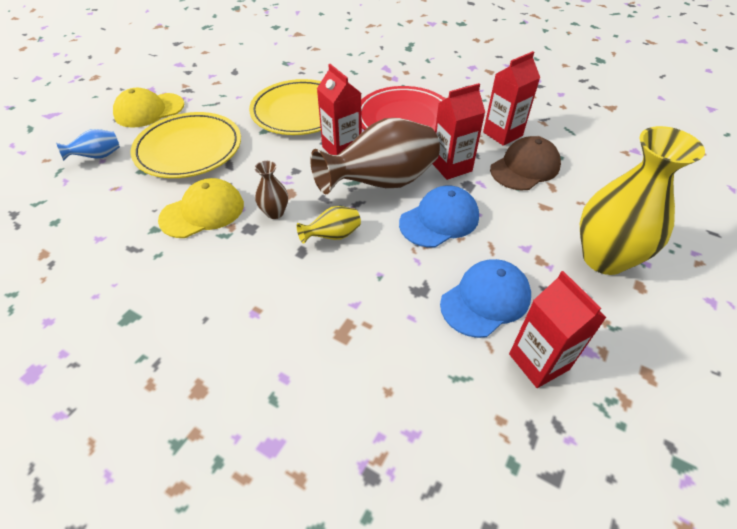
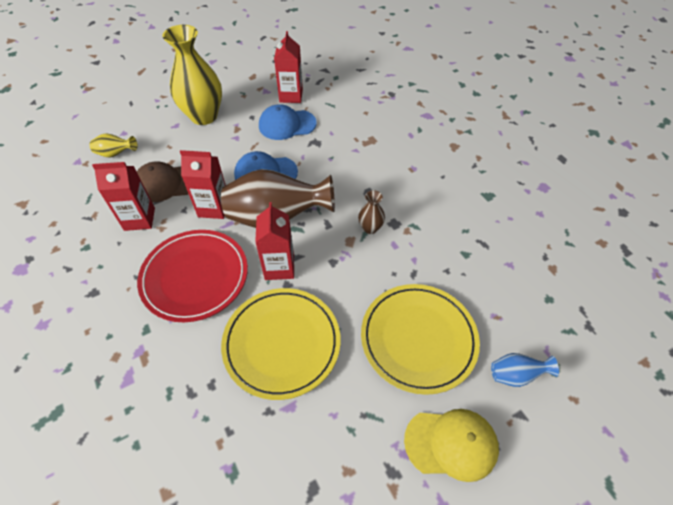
camera: 150 degrees left, 5 degrees up
(203, 212) = (424, 253): yellow cap -> none
(333, 236) = (341, 192): yellow vase -> yellow vase (116, 154)

